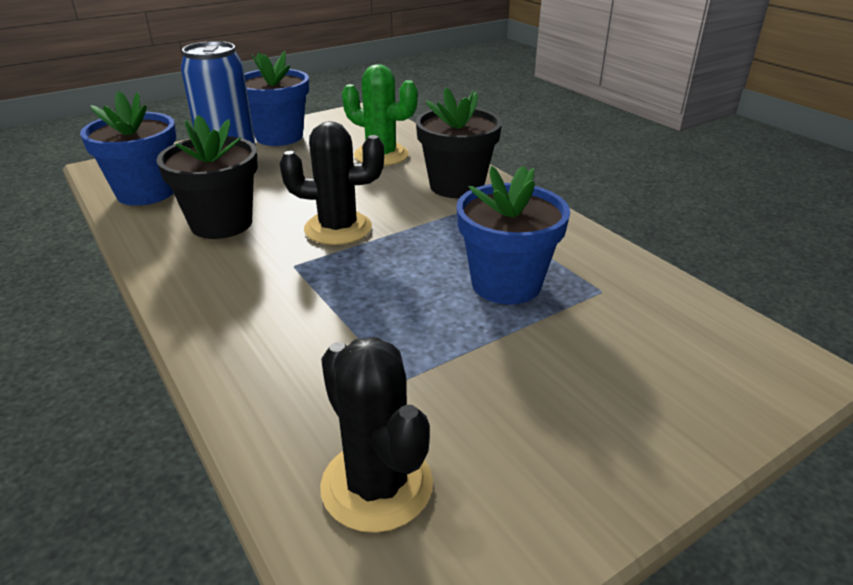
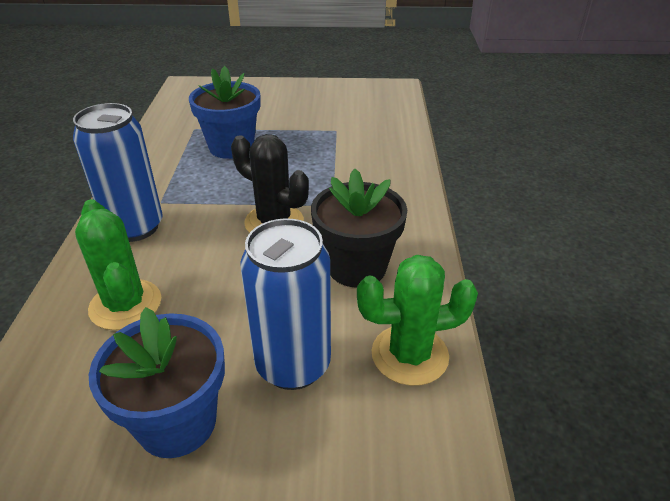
camera: 145 degrees left, 5 degrees up
(146, 192) = (409, 355): blue flower pot -> green cactus
(377, 485) = (376, 108): black cactus -> none
(456, 186) = (135, 227): black flower pot -> blue can

